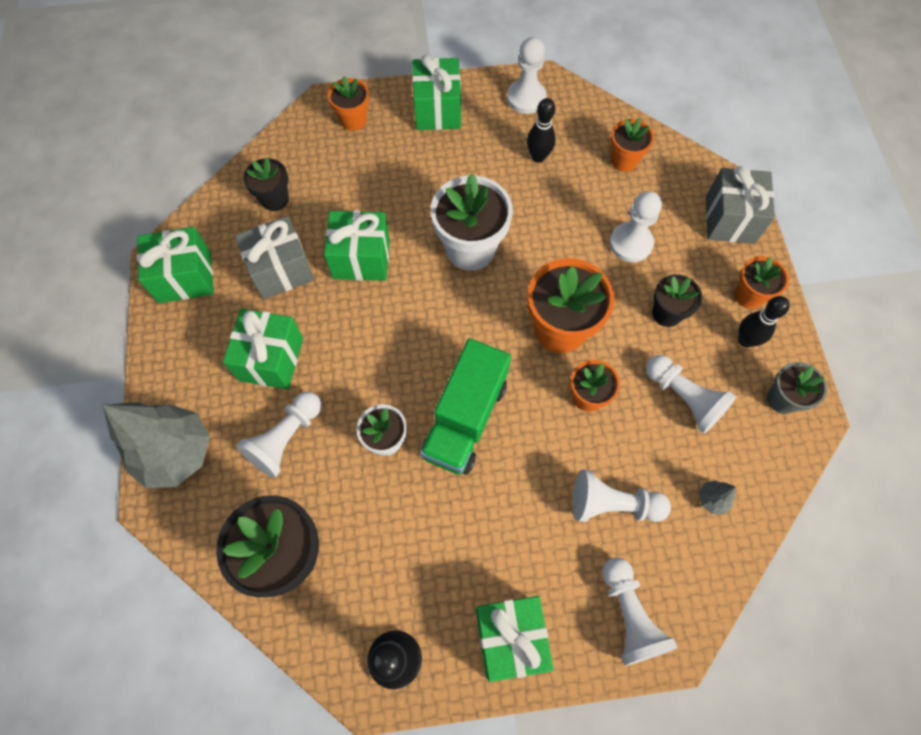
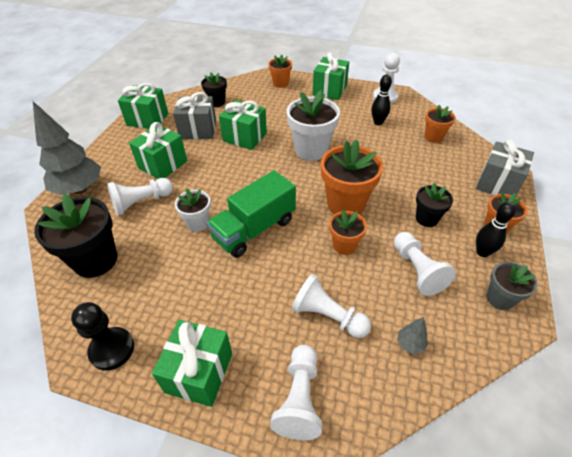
camera: 25 degrees right, 20 degrees down
(631, 243) = (418, 176): white pawn -> none

